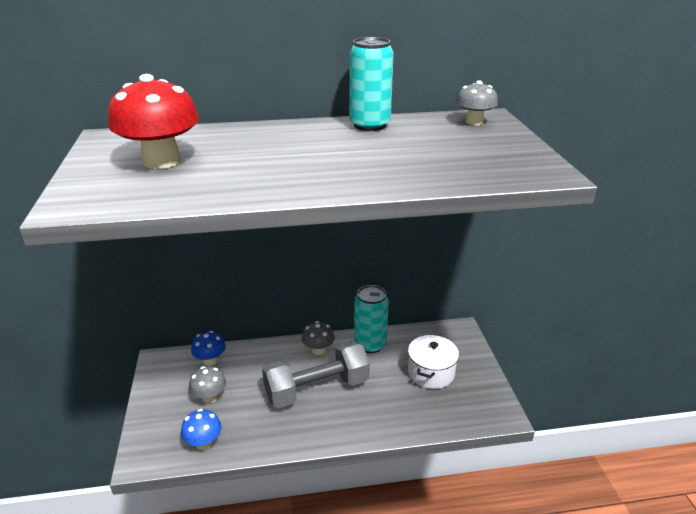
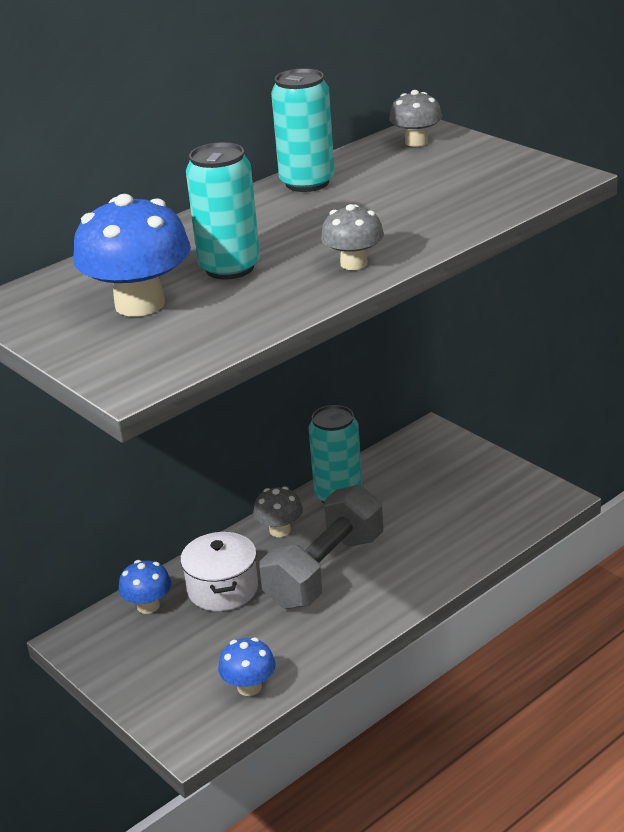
camera: 30 degrees left, 0 degrees up
(161, 161) = (140, 304): red mushroom -> blue mushroom
(209, 397) = (198, 642): grey mushroom -> grey mushroom (354, 263)
(243, 158) = (229, 268): none -> turquoise can
(431, 373) = (441, 492): white pot -> white pot (223, 589)

